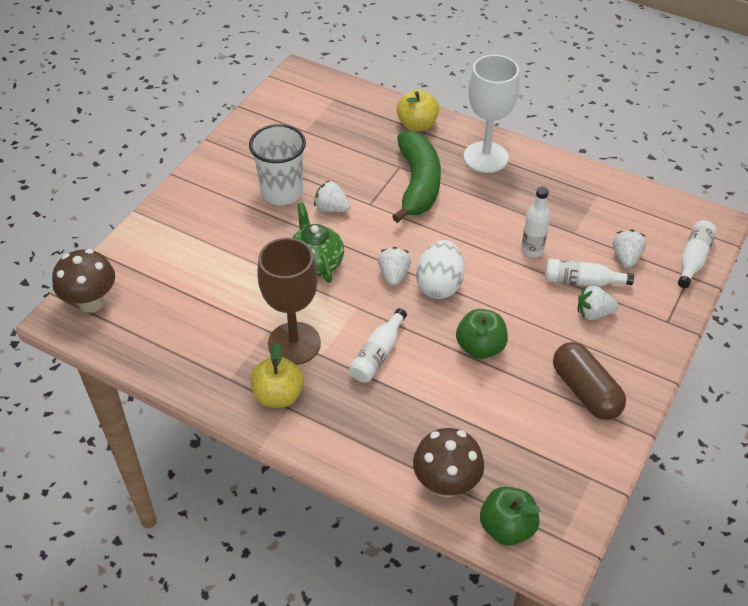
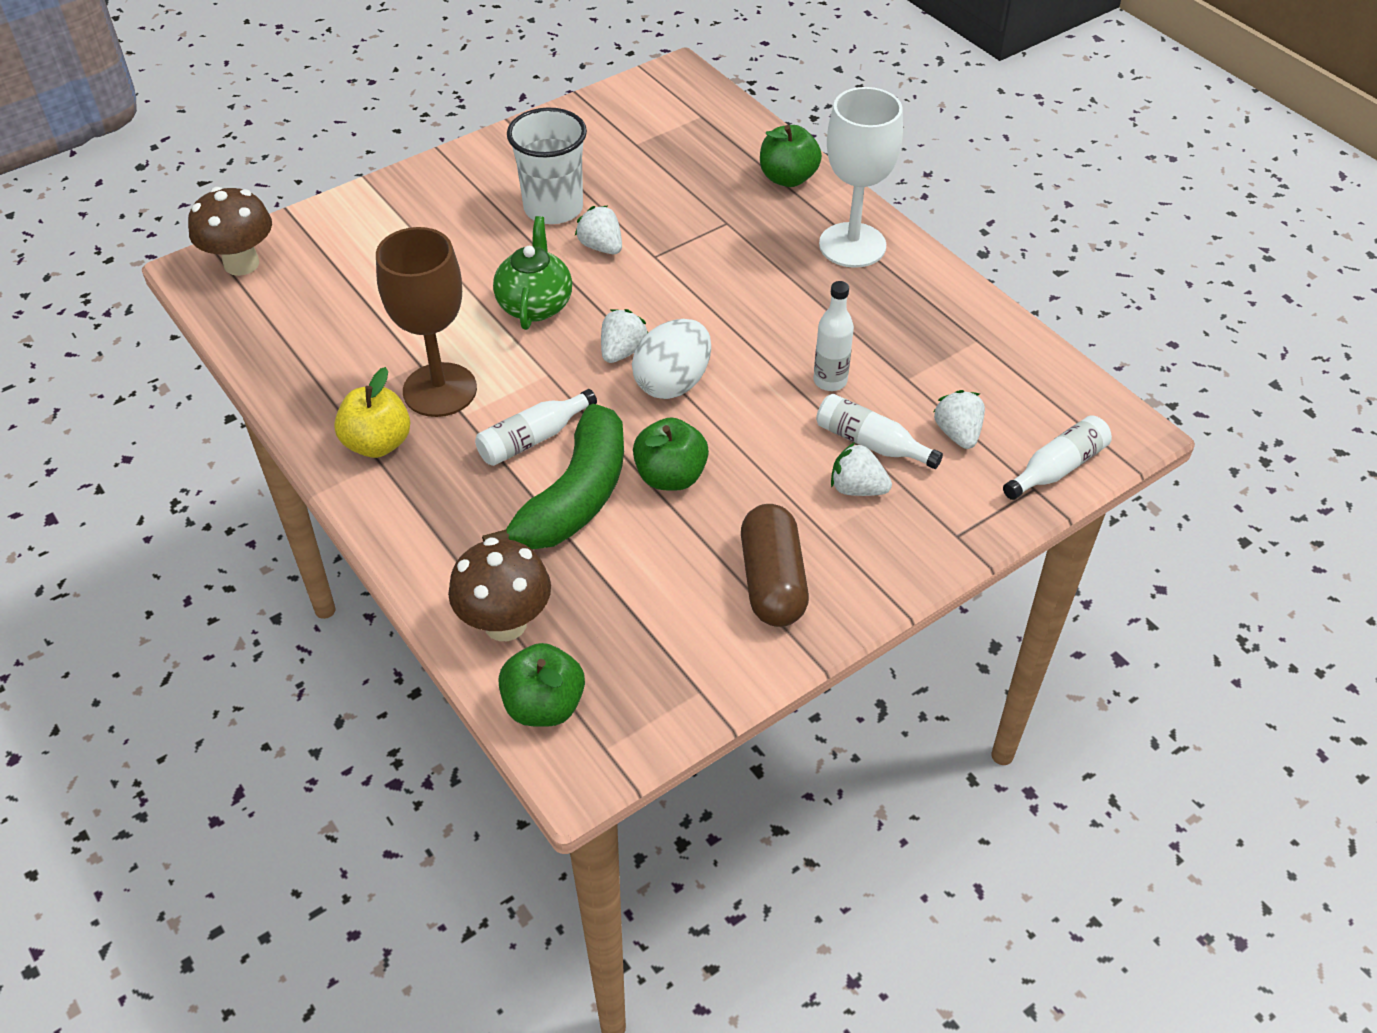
camera: 25 degrees right, 0 degrees up
(417, 125) = (788, 178): yellow apple -> green apple
(418, 184) = (735, 251): green banana -> green banana (575, 497)
(626, 257) = (957, 433): white strawberry -> white strawberry turned 45 degrees counterclockwise

